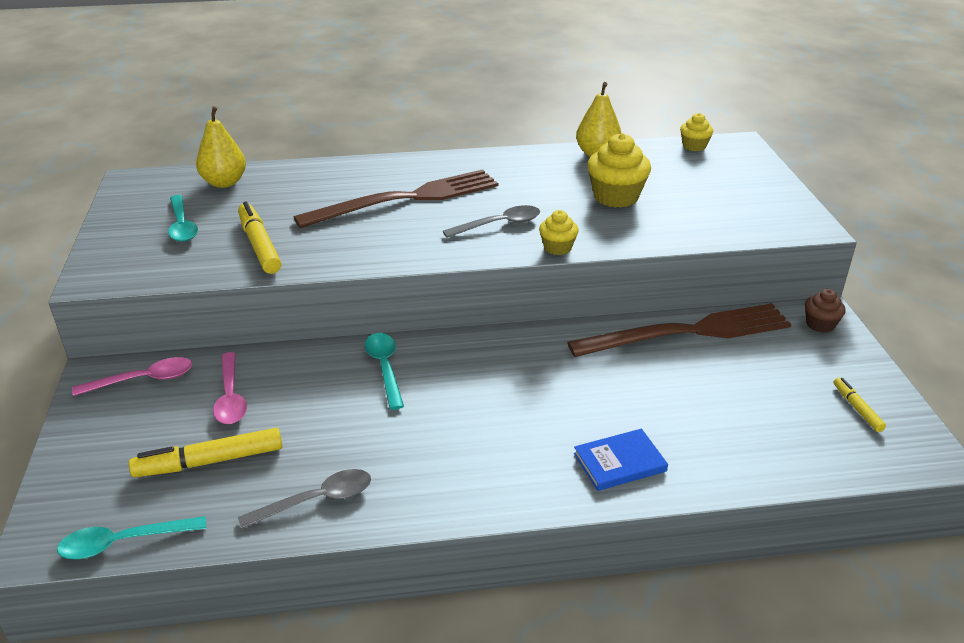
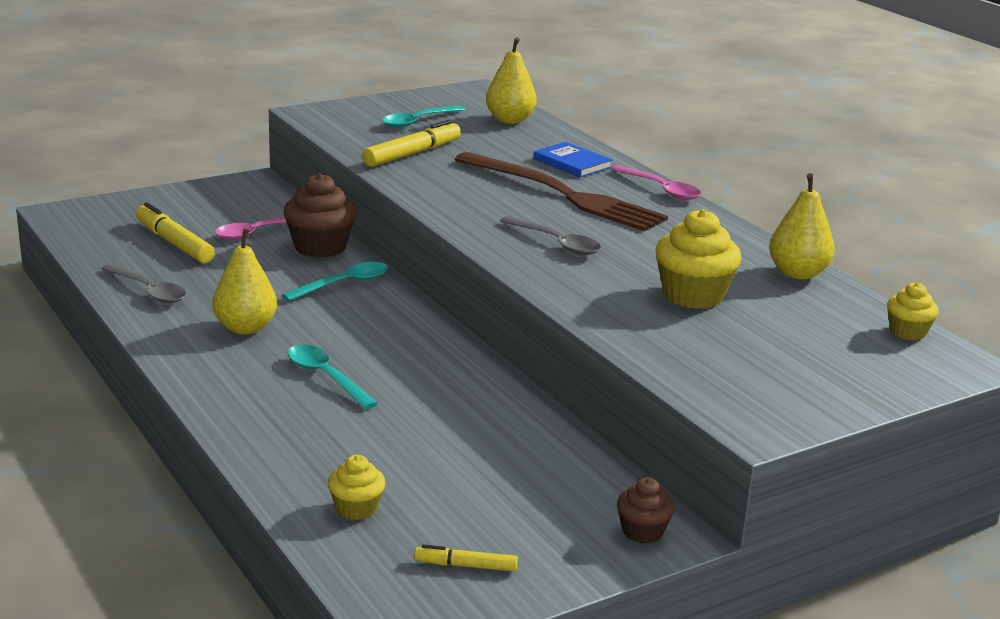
camera: 65 degrees right, 10 degrees down
(123, 542) = (73, 236): turquoise spoon -> turquoise spoon (325, 377)
(143, 380) = (259, 197): pink spoon -> pink spoon (660, 189)
(296, 365) = (320, 247): none -> brown cupcake
(440, 446) = (245, 328): none -> yellow pear
(557, 248) = (536, 277): yellow cupcake -> yellow cupcake (356, 508)
(619, 462) = (272, 418): blue book -> blue book (572, 163)
(686, 333) = (538, 435): brown fork -> none
(857, 409) = (466, 566): yellow marker -> yellow marker turned 135 degrees counterclockwise

